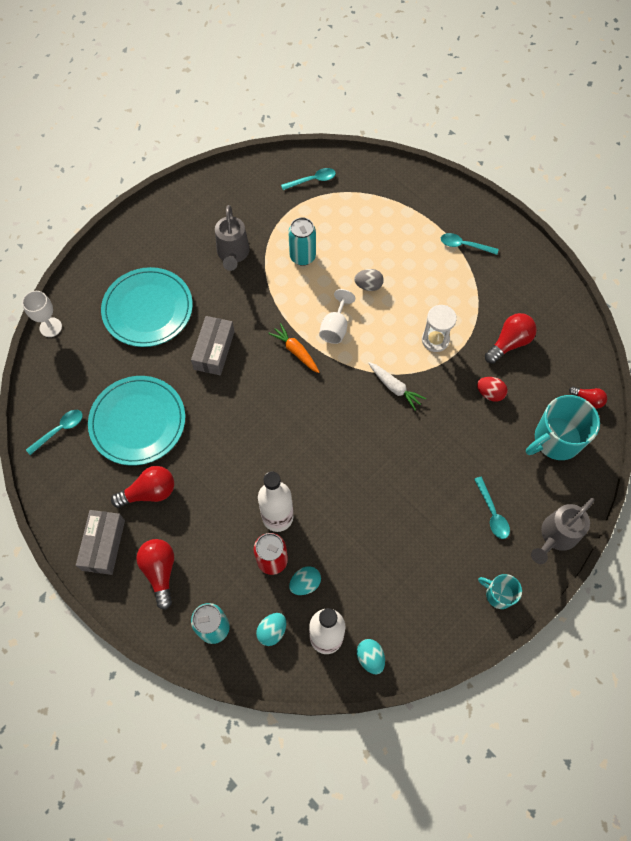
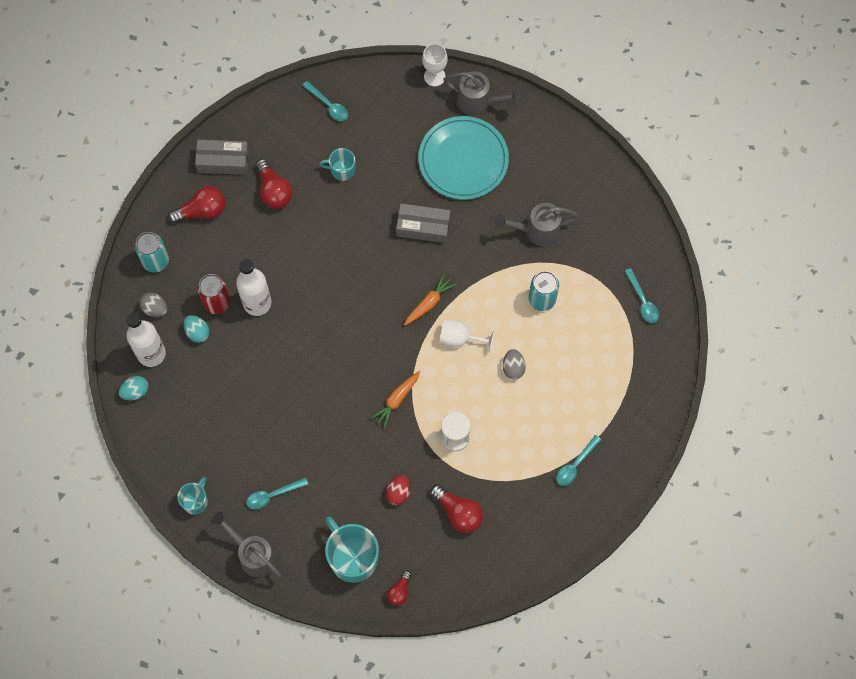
camera: 85 degrees right, 5 degrees up
(88, 290) = (479, 102): none -> grey watering can
(138, 422) = (342, 170): turquoise plate -> turquoise mug
(272, 631) = (155, 308): turquoise egg -> grey egg
(394, 388) = (397, 400): white carrot -> orange carrot
(464, 245) = (575, 465): turquoise spoon -> turquoise spoon turned 150 degrees counterclockwise

